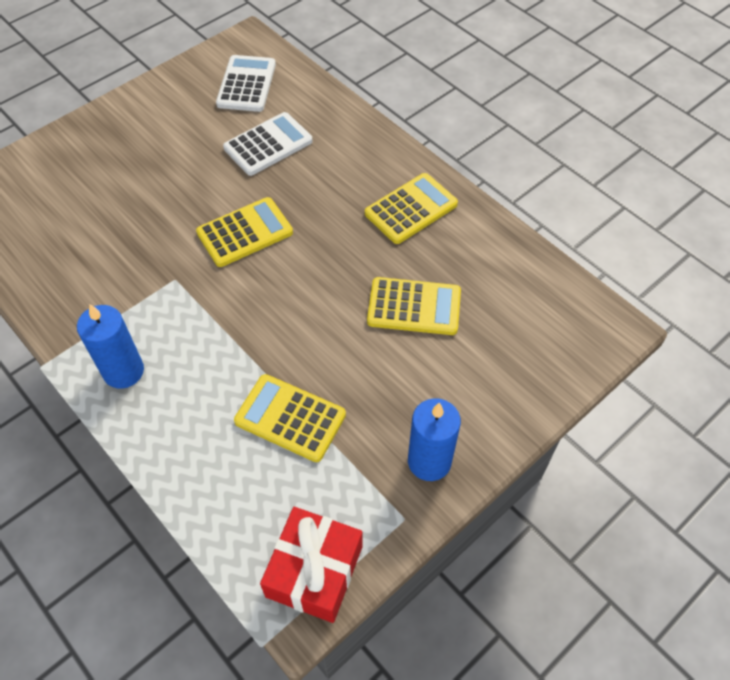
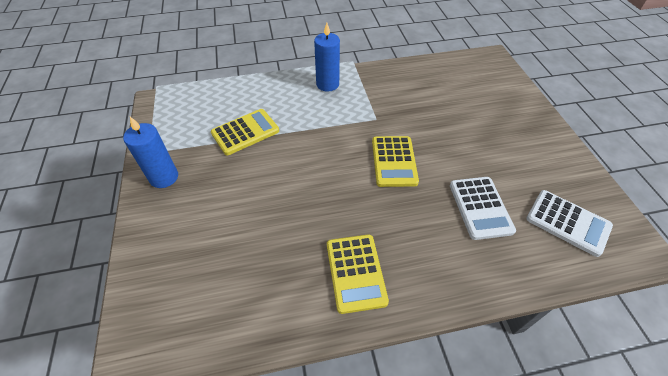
camera: 120 degrees right, 5 degrees down
(314, 571) = (164, 111): red gift -> none
(414, 307) = (265, 224): yellow calculator -> none

